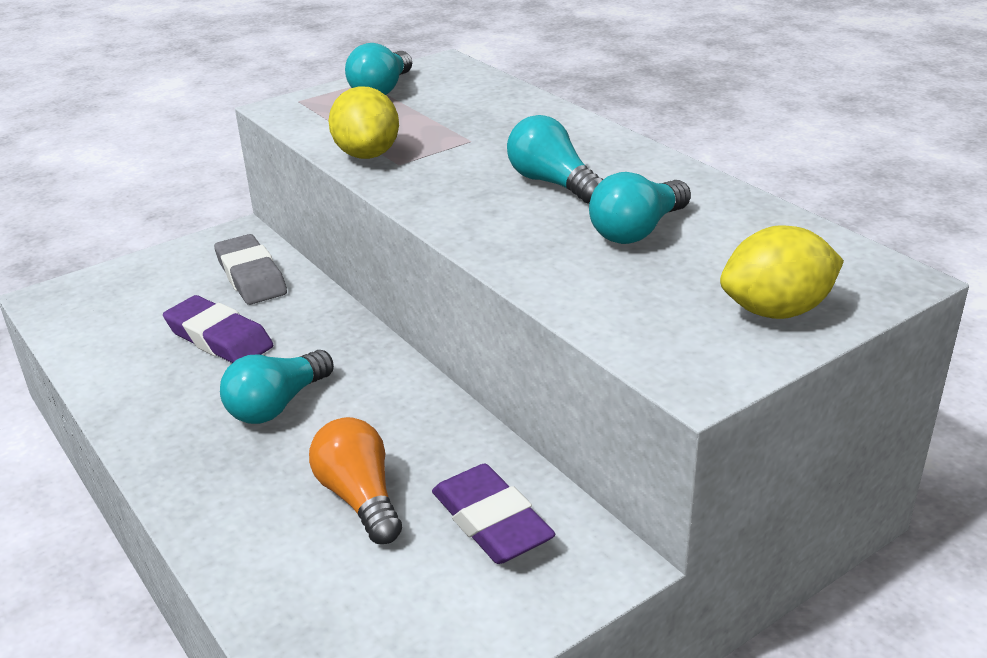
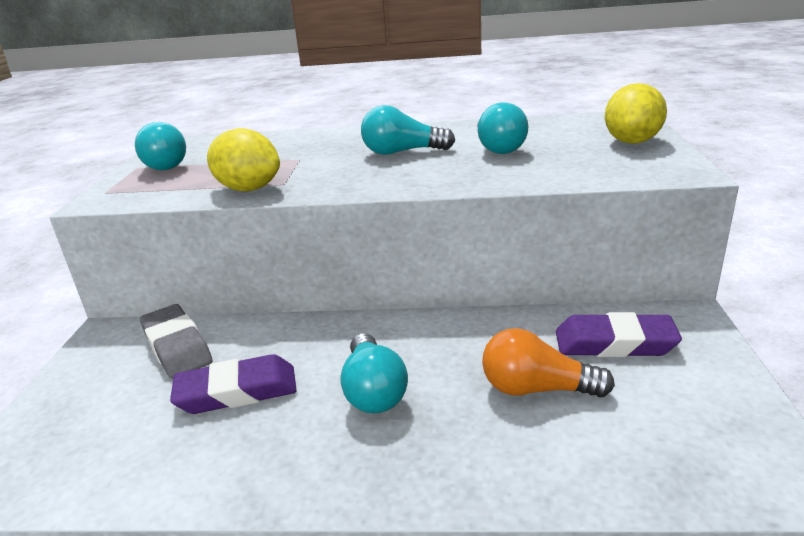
camera: 50 degrees left, 5 degrees down
(251, 276) = (177, 346): grey eraser -> grey eraser turned 45 degrees clockwise

